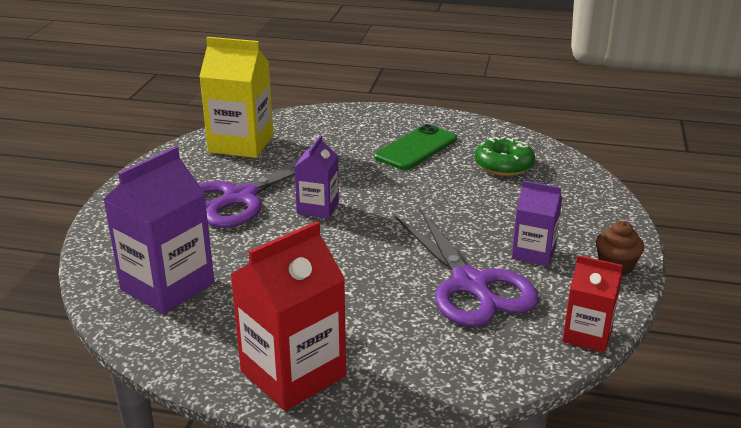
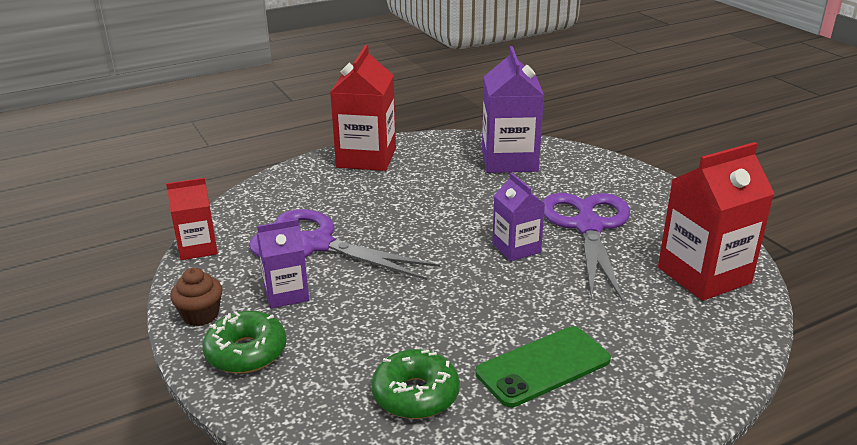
camera: 140 degrees right, 0 degrees up
(241, 144) = (704, 275): yellow carton -> red carton
(416, 148) = (543, 366): green phone -> green phone turned 60 degrees clockwise
(594, 226) = (246, 352): none -> green donut

